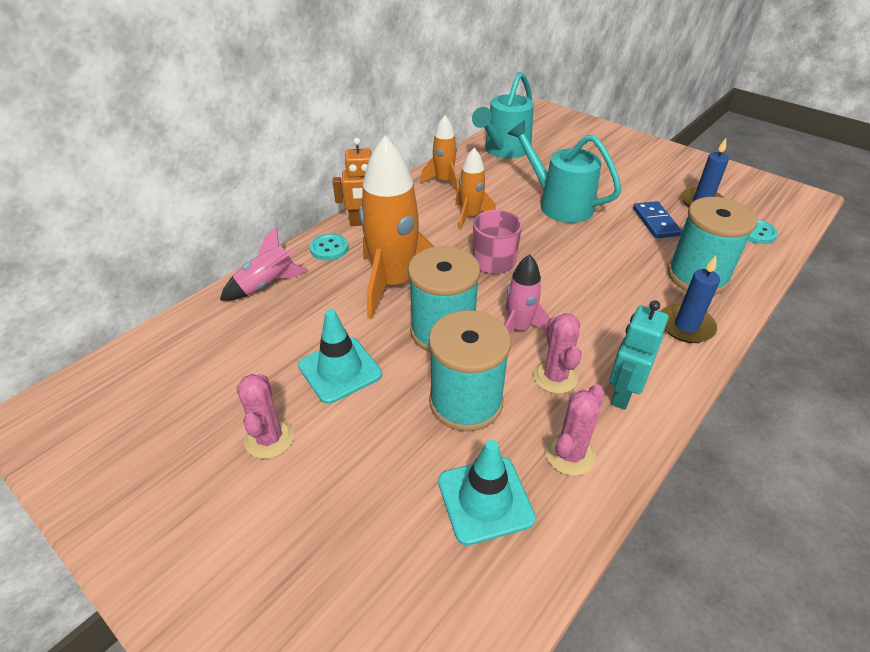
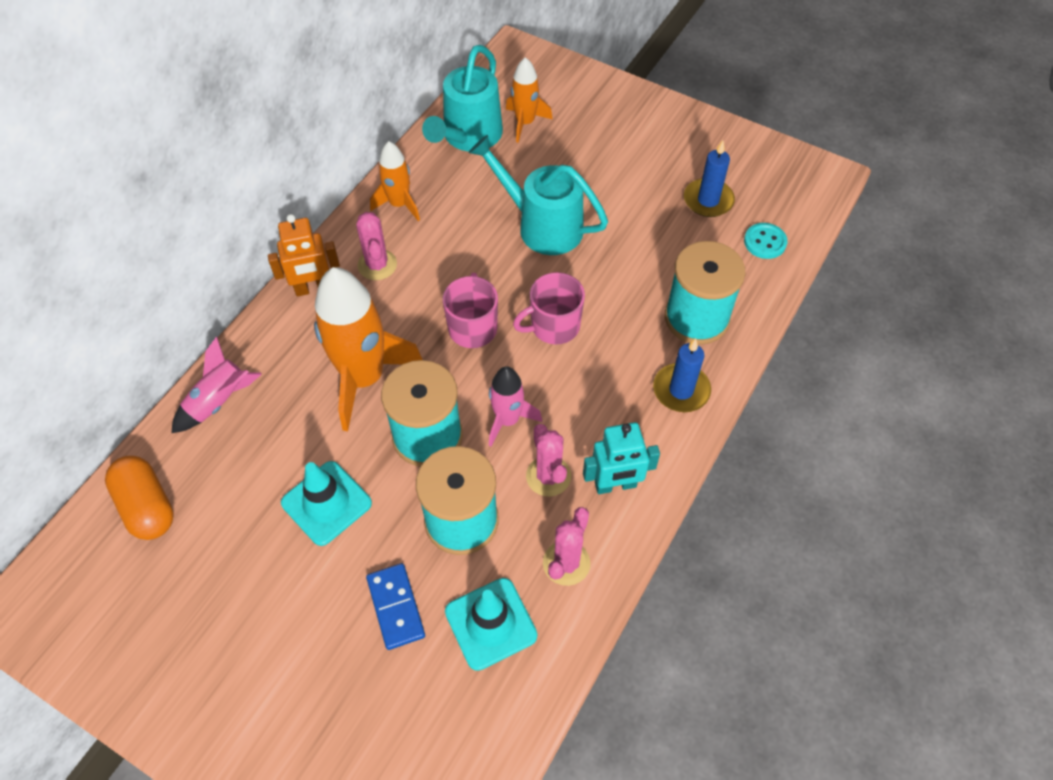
camera: 10 degrees left, 15 degrees up
(179, 351) = (147, 506): none -> orange capsule
(269, 438) = (273, 594): pink cactus -> pink cactus (377, 265)
(329, 248) = (279, 336): turquoise button -> none
(470, 216) = (438, 260): orange rocket -> orange rocket (525, 123)
(566, 267) = (554, 326): none -> pink mug
(622, 393) = (615, 485): turquoise robot -> turquoise robot turned 120 degrees counterclockwise
(655, 222) = (654, 240): blue domino -> blue domino (396, 607)

